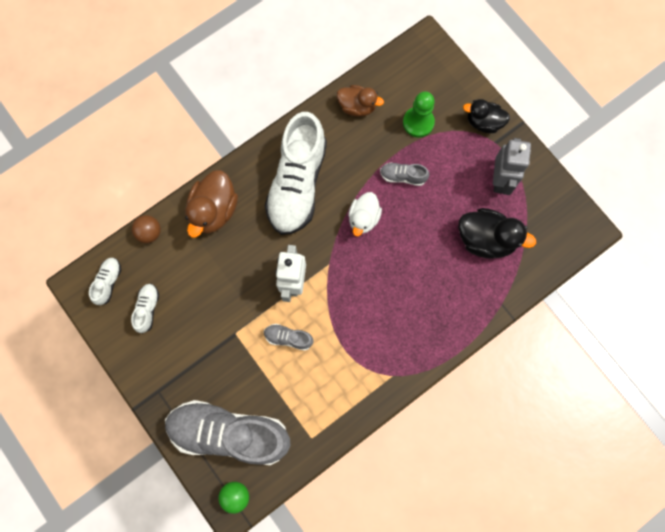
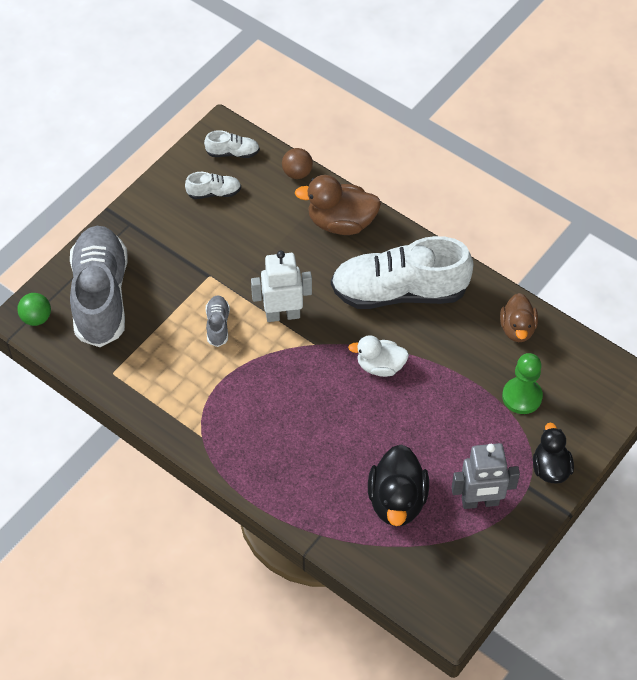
camera: 75 degrees right, 20 degrees down
(403, 176) = (446, 395): grey shoe -> none

